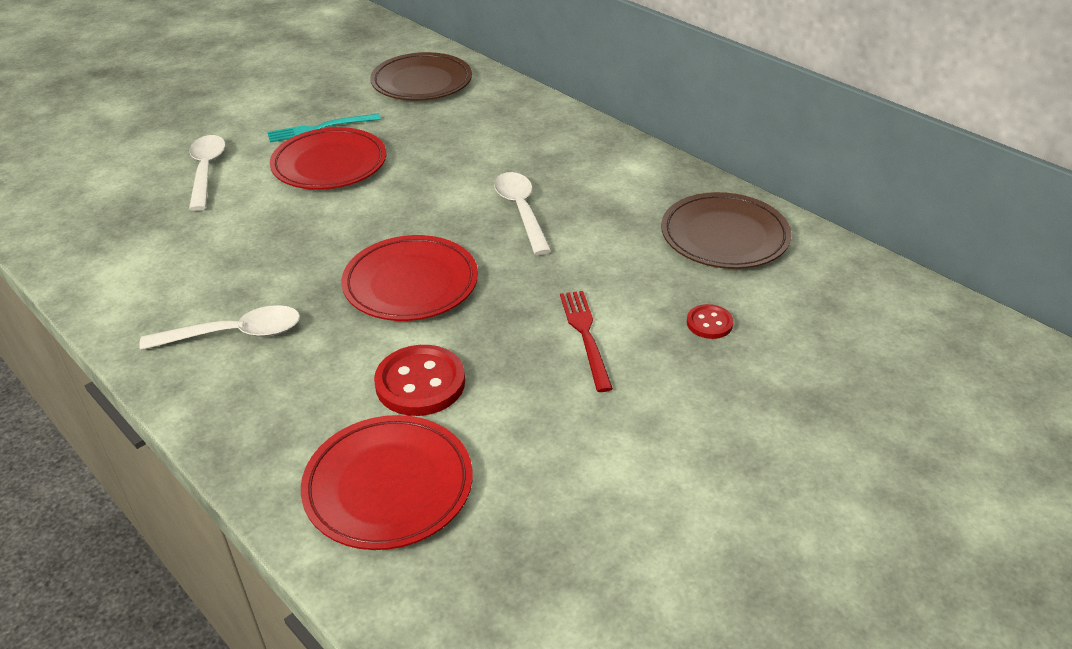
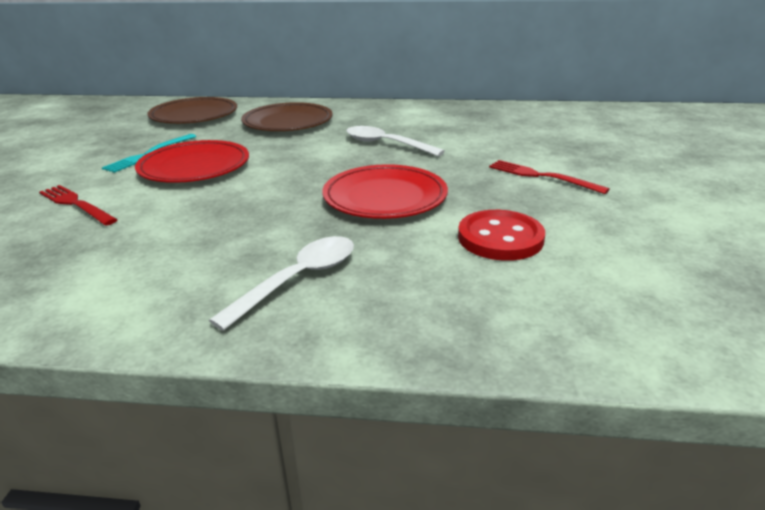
camera: 40 degrees left, 10 degrees down
(206, 171) = (76, 204): white spoon -> red fork
(388, 486) = (604, 298): red plate -> none
(709, 323) = (587, 148): red button -> none
(724, 236) = (517, 118): brown plate -> brown plate (288, 122)

